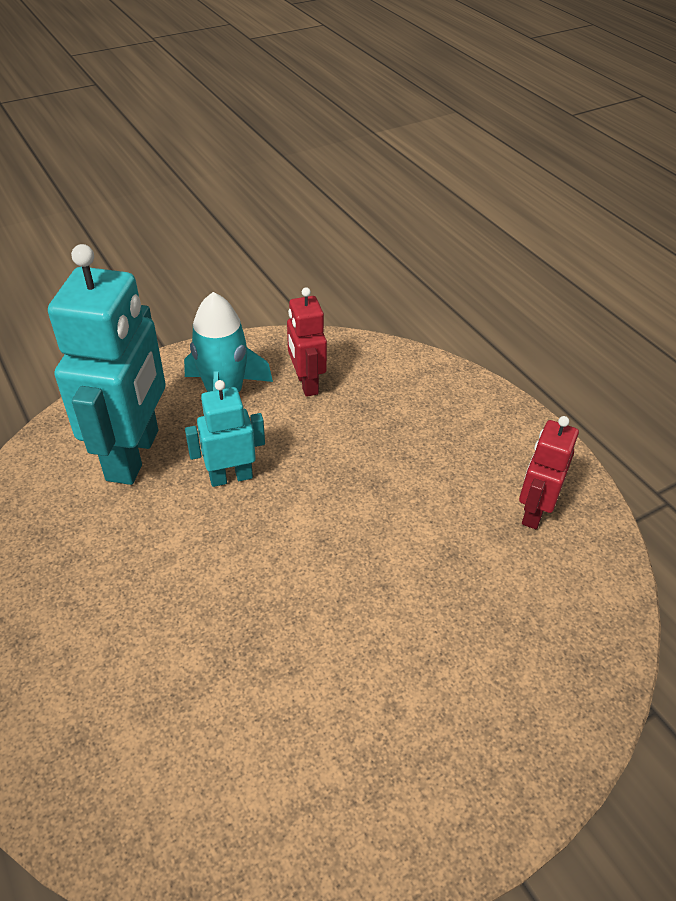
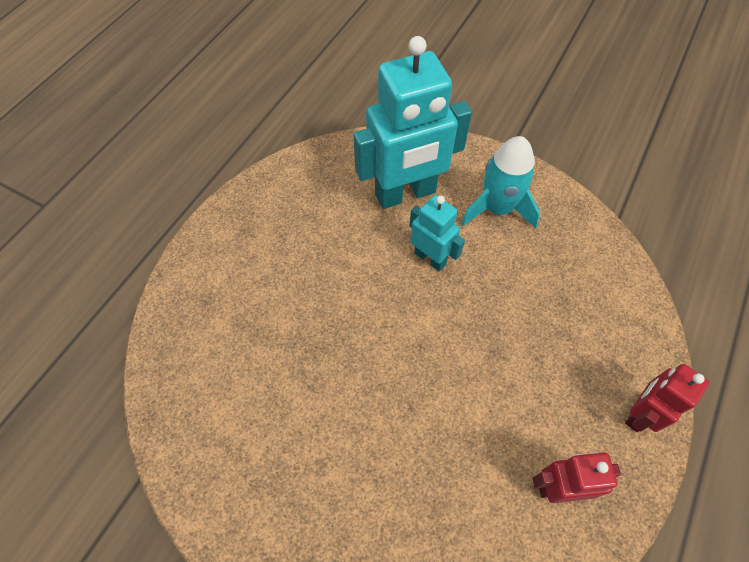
camera: 60 degrees right, 15 degrees up
(306, 384) = (552, 251): red robot -> red robot (639, 413)

